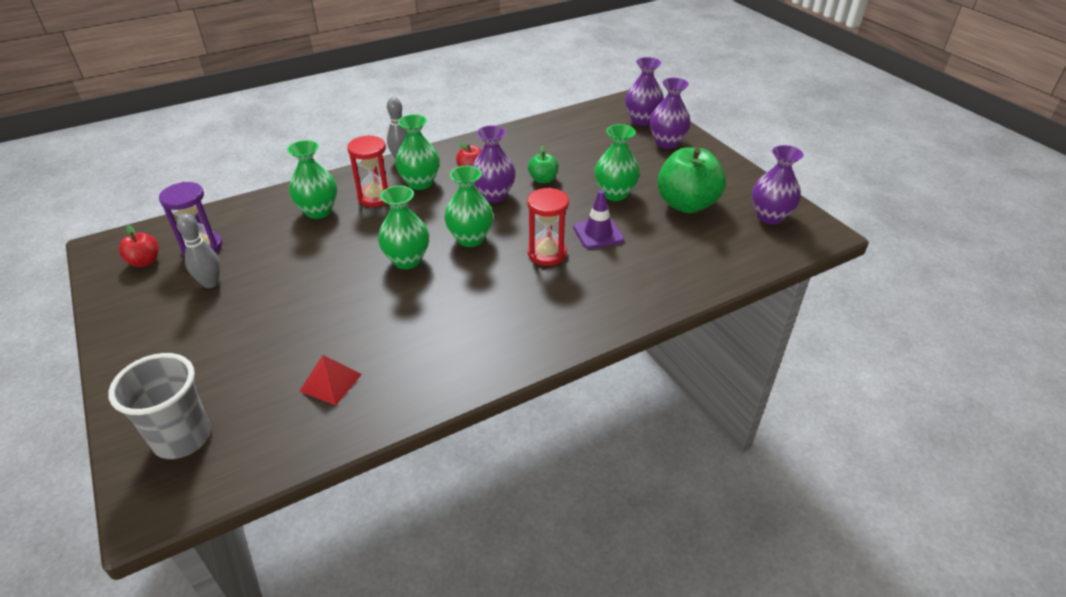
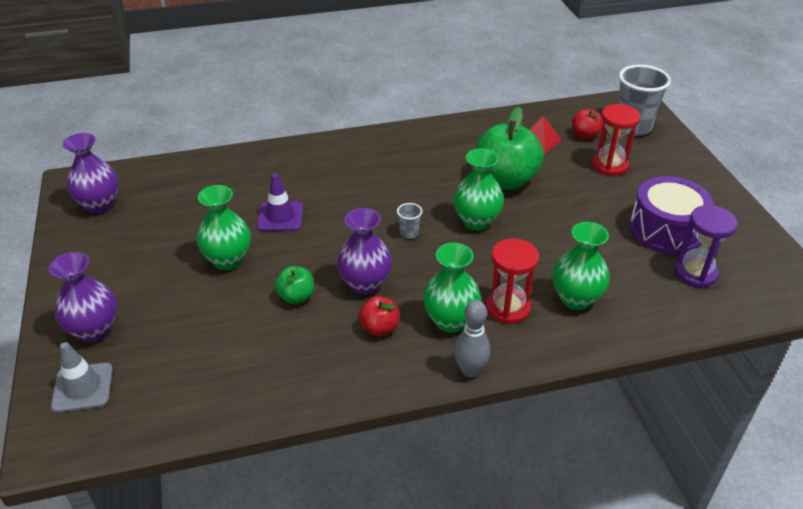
camera: 165 degrees left, 0 degrees up
(145, 261) = (748, 266): red apple -> red apple (585, 135)
(211, 283) = (665, 230): grey bowling pin -> purple drum
(470, 238) = (409, 233): green vase -> grey cup
(547, 253) = (341, 205): red hourglass -> red hourglass (609, 165)
(642, 120) = (83, 387): purple vase -> grey traffic cone
(686, 204) = (165, 233): green apple -> green apple (505, 180)

